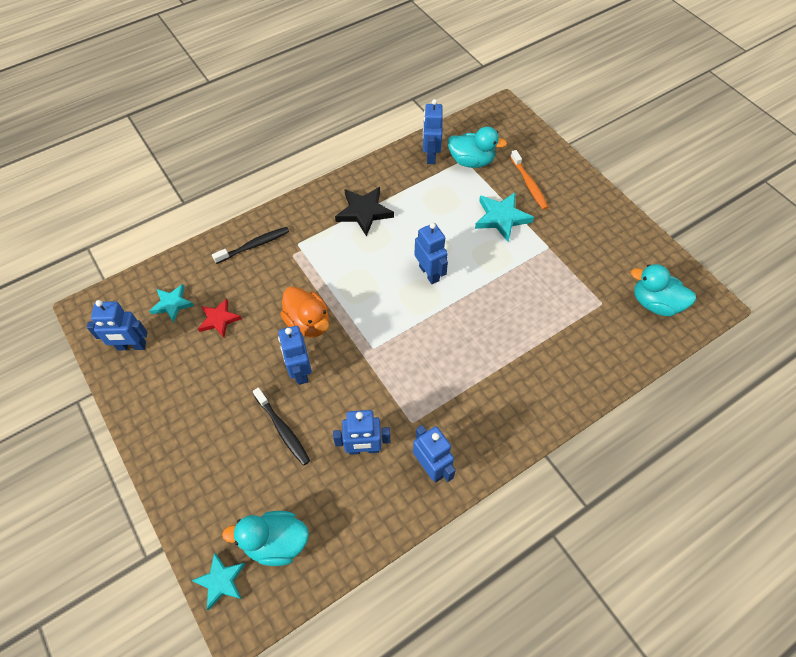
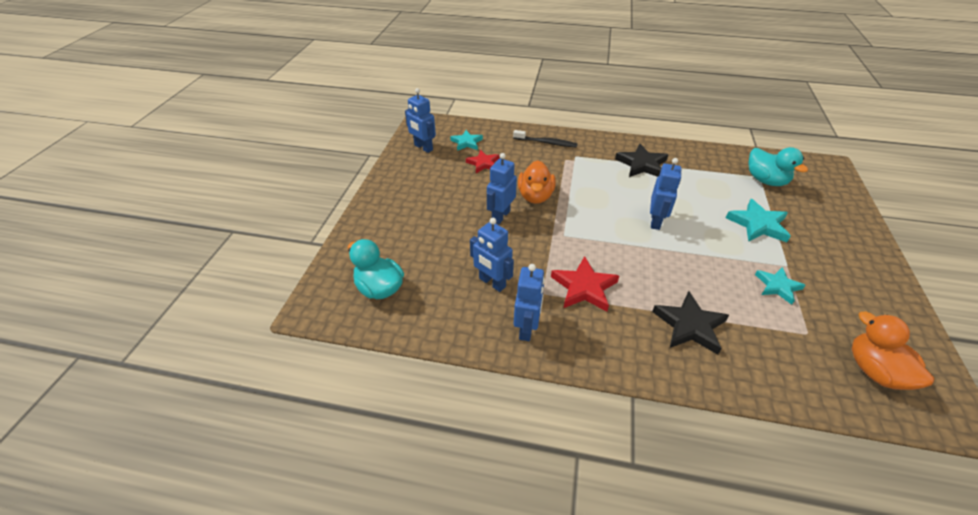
camera: 45 degrees right, 15 degrees down
(221, 581) = (328, 282): turquoise star -> turquoise star (777, 286)
(282, 429) = (454, 236): black toothbrush -> none
(430, 155) = (731, 161): blue robot -> none
(436, 389) = (584, 287): none -> red star
(529, 184) = (809, 218): orange toothbrush -> none
(532, 361) = (690, 325): none -> black star
(655, 303) = (874, 371): turquoise duck -> orange duck

